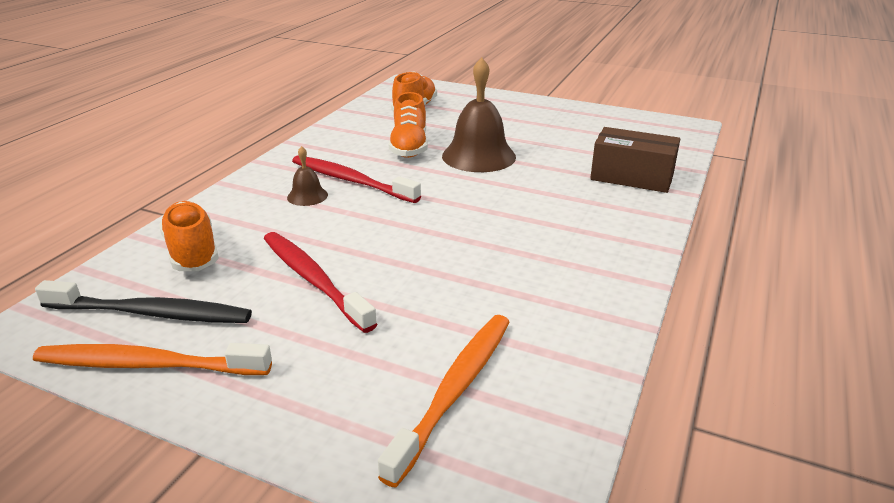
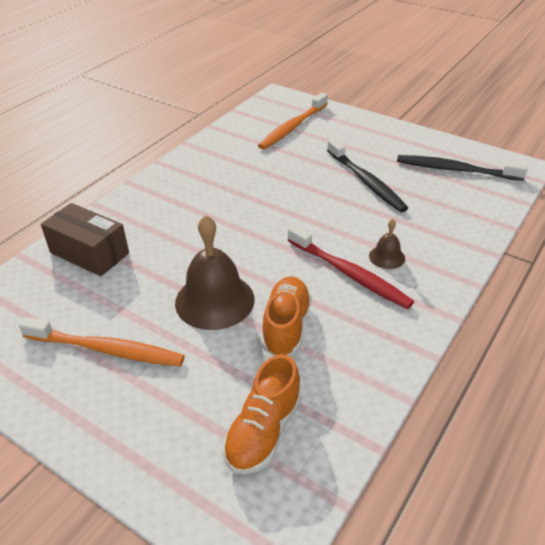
camera: 170 degrees left, 10 degrees up
(148, 365) = (439, 146): orange toothbrush -> orange toothbrush (106, 349)
(192, 252) = (456, 208): orange shoe -> none
(313, 280) = (366, 181): red toothbrush -> black toothbrush

